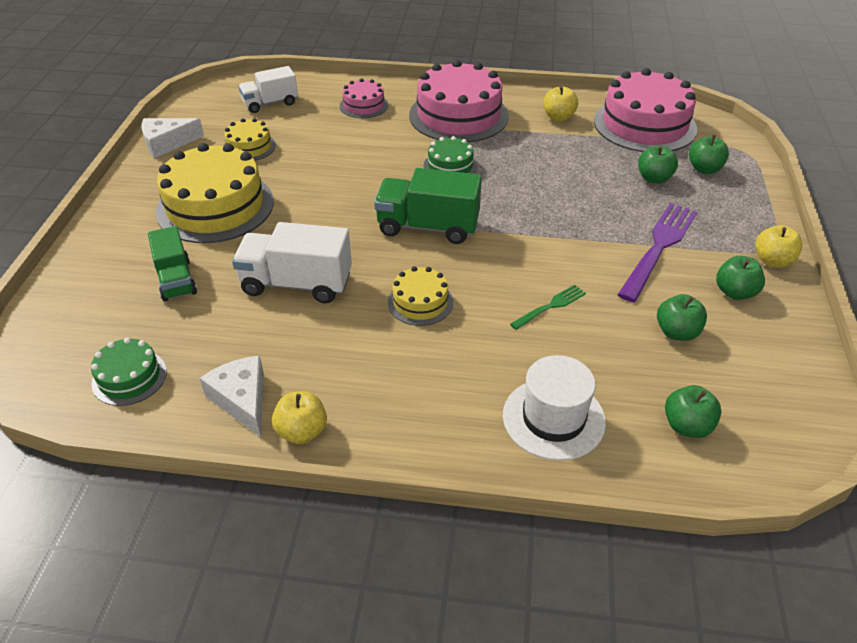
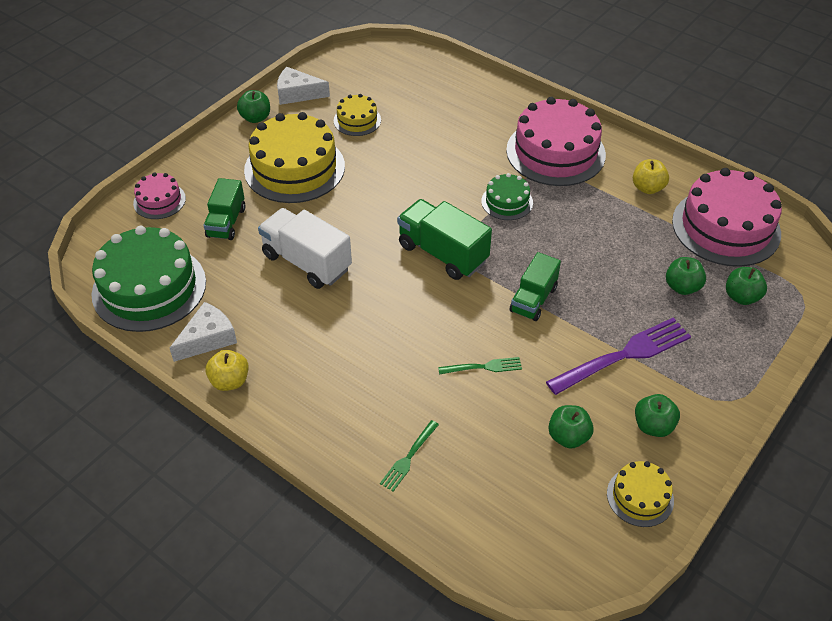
camera: 30 degrees right, 5 degrees up
(129, 377) = (149, 288): green cake -> green cake, size x2.01
(242, 400) = (208, 338): white cheese -> white cheese turned 45 degrees clockwise
(270, 103) = (403, 81): white truck -> none
(364, 105) = (480, 111): pink cake -> pink cake (159, 201)
(420, 302) = (385, 318): yellow cake -> yellow cake (640, 496)
(543, 233) = (533, 299): none -> green truck
(553, 418) = (409, 457): white hat -> green fork
(687, 426) = (505, 514): green apple -> green apple (255, 118)
(772, 261) = (718, 413): yellow apple -> none

